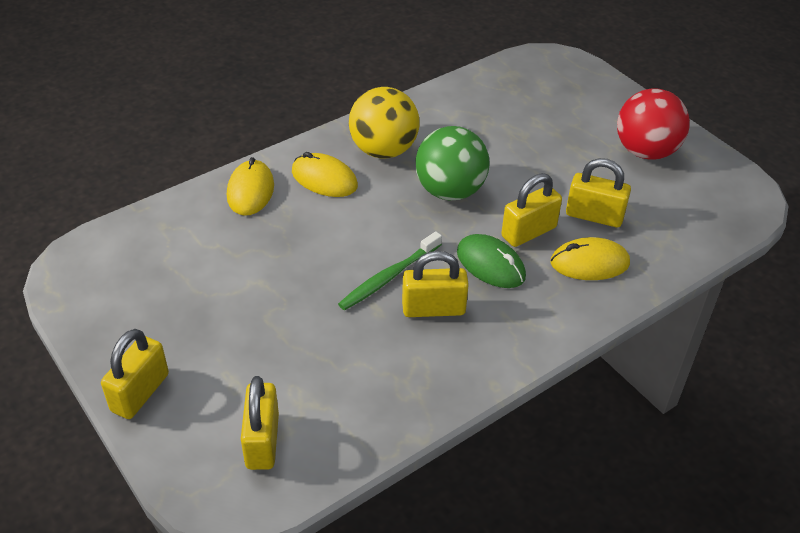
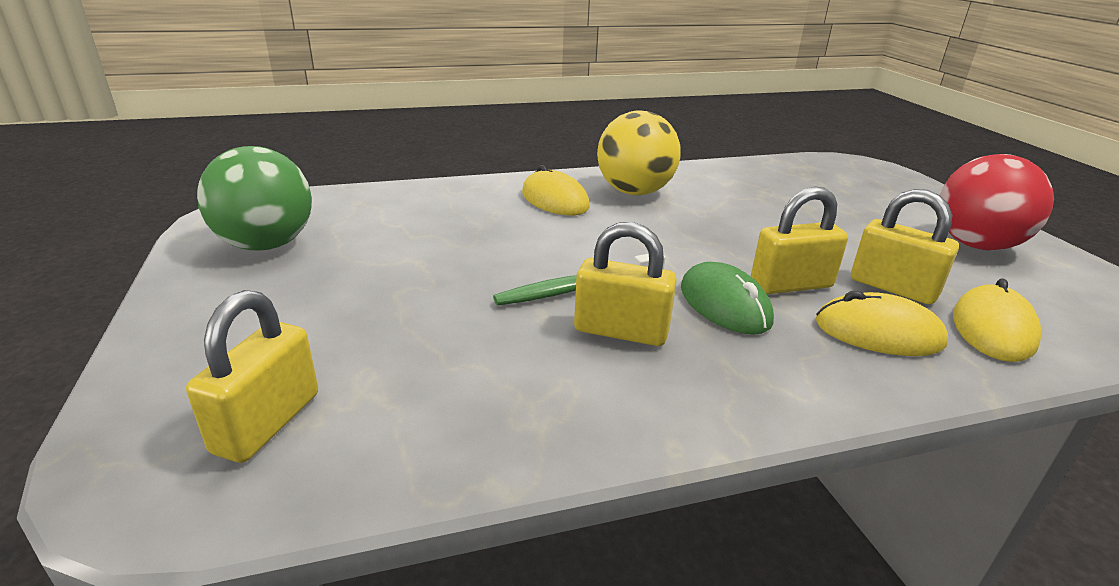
camera: 20 degrees right, 15 degrees down
(140, 392) = (178, 327): yellow padlock -> none
(250, 191) = (469, 195): yellow mouse -> yellow mouse (992, 329)
(450, 191) = (698, 232): green ball -> green ball (267, 245)

